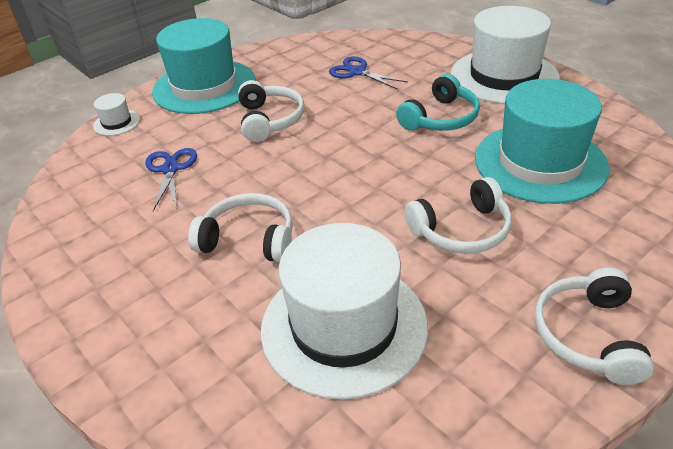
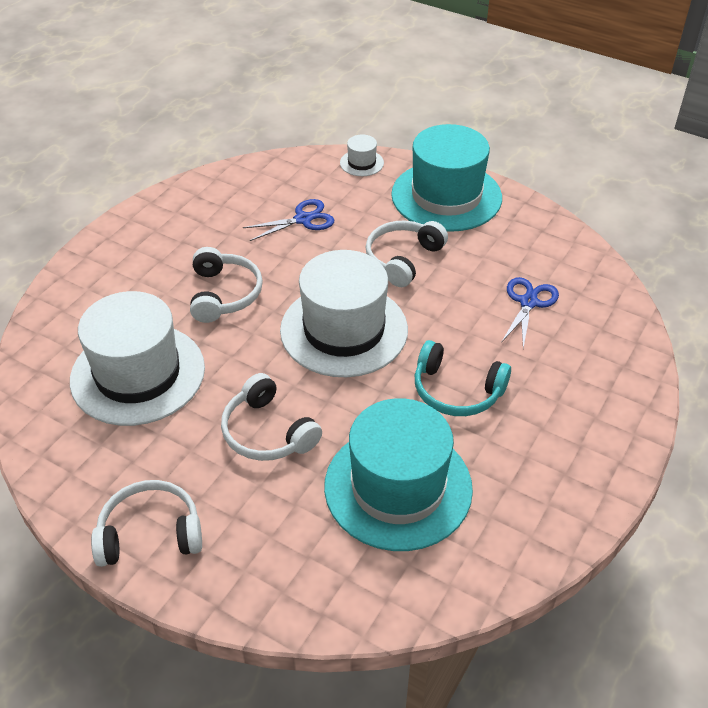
camera: 70 degrees right, 5 degrees up
(270, 120) = (403, 259): white headphones -> white headphones turned 150 degrees clockwise
(504, 76) = (580, 439): white hat -> white hat (344, 330)

